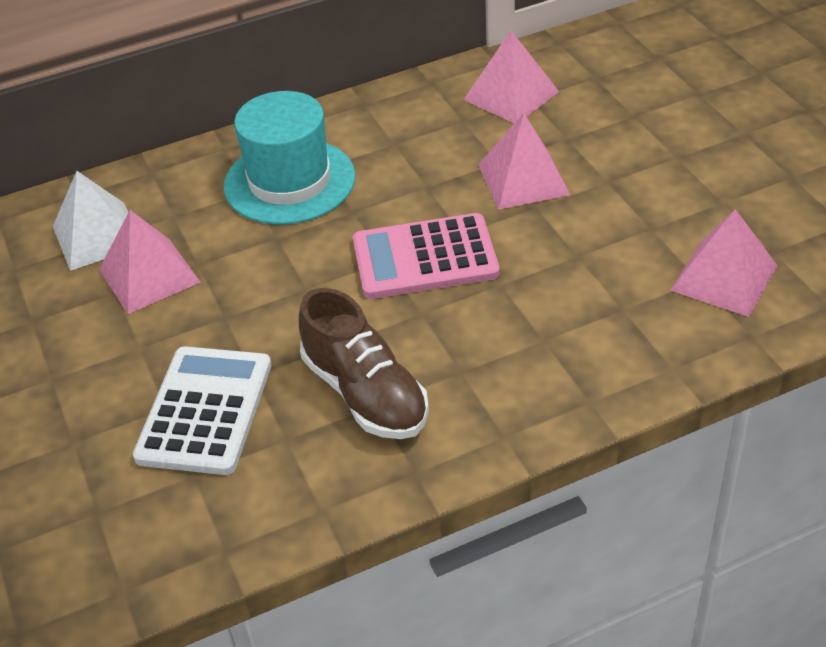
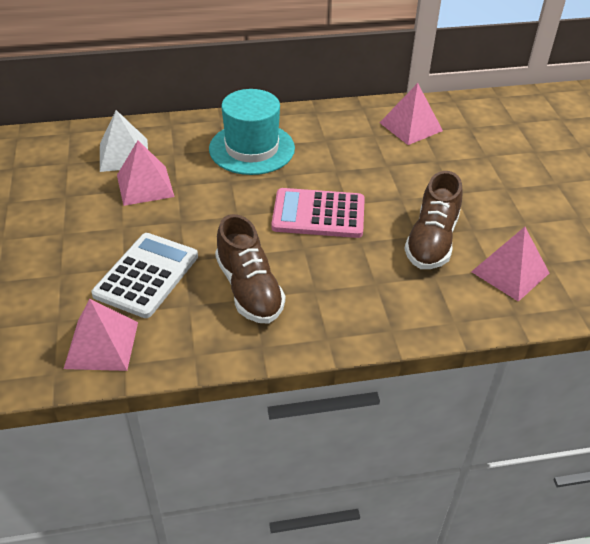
camera: 10 degrees right, 0 degrees up
(523, 179) = (400, 180): pink pyramid -> pink pyramid (102, 345)
(600, 258) = (431, 241): none -> brown shoe

